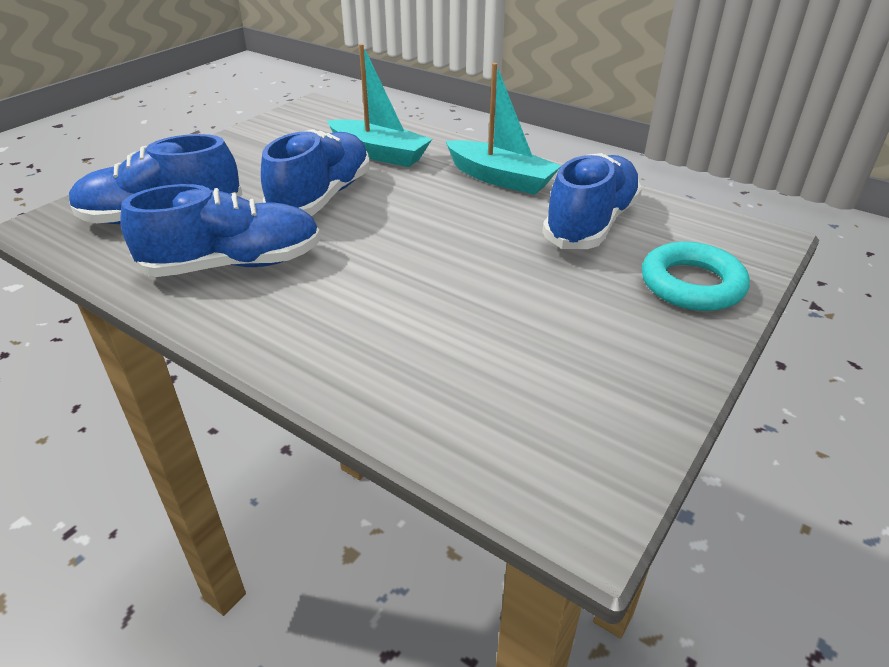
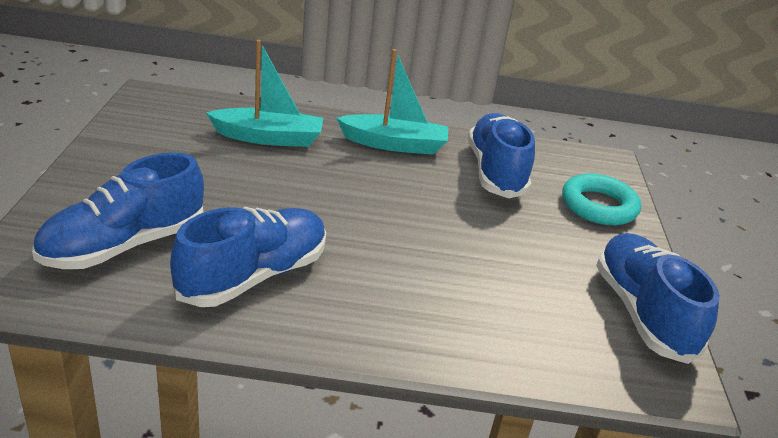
camera: 35 degrees left, 5 degrees down
(322, 197) = (262, 192): blue shoe -> blue shoe (642, 312)

